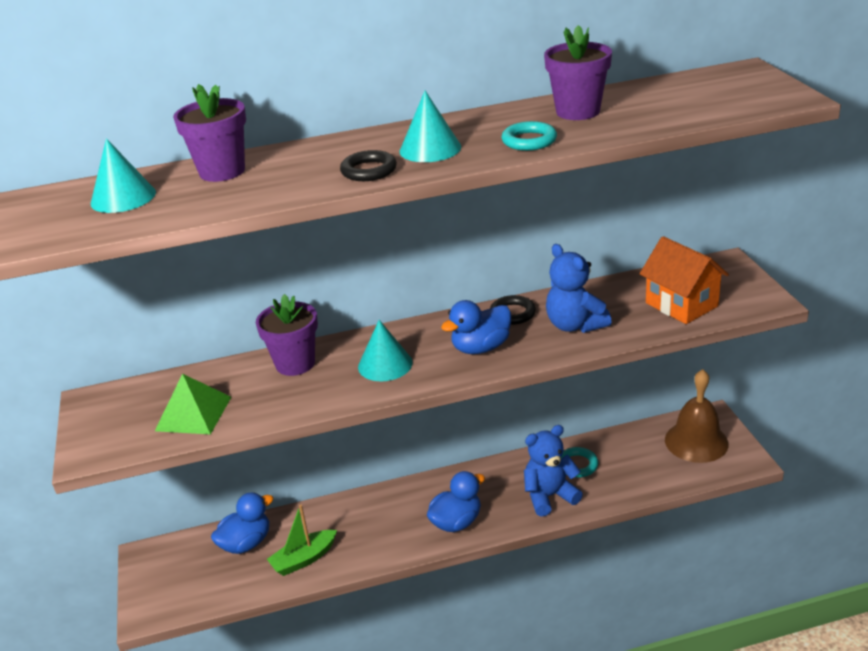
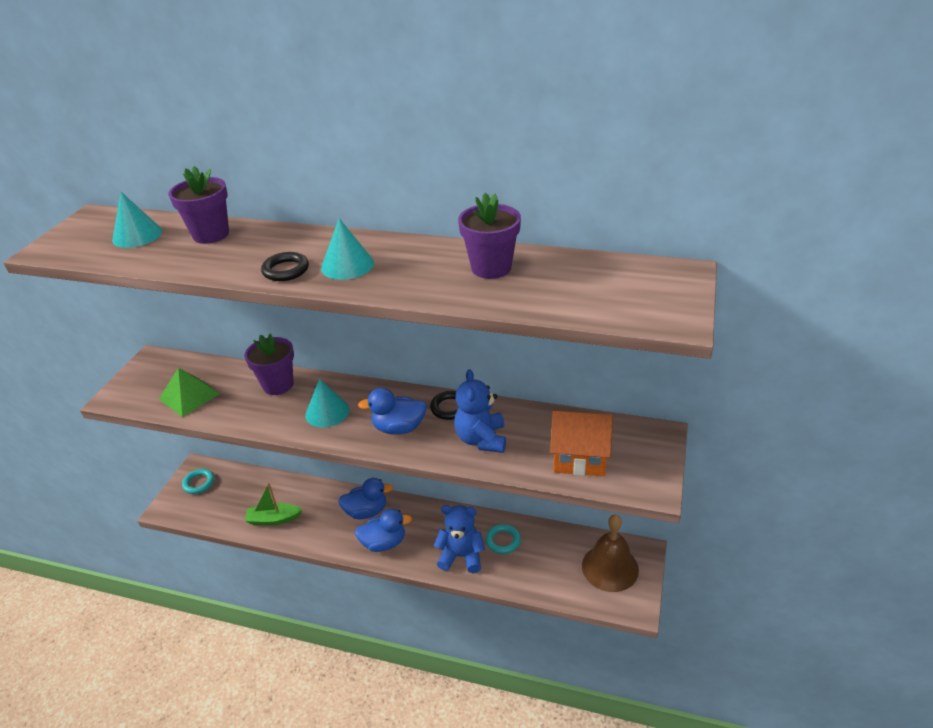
camera: 30 degrees right, 5 degrees up
(246, 543) = (253, 489): blue duck -> blue duck (366, 511)
(529, 141) = (418, 284): turquoise ring -> turquoise ring (199, 483)
(681, 305) = (580, 458): orange house -> orange house turned 75 degrees counterclockwise

